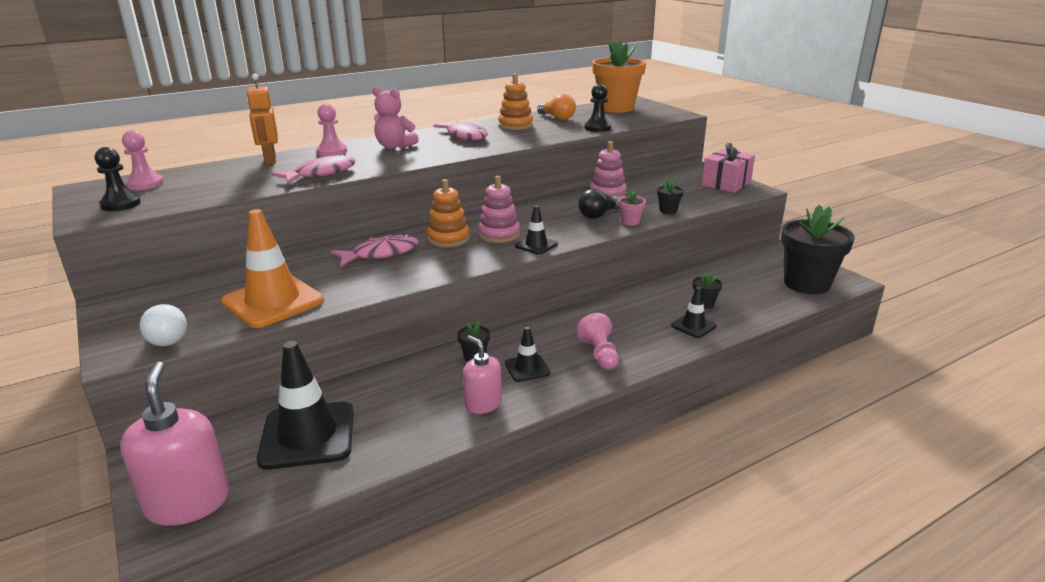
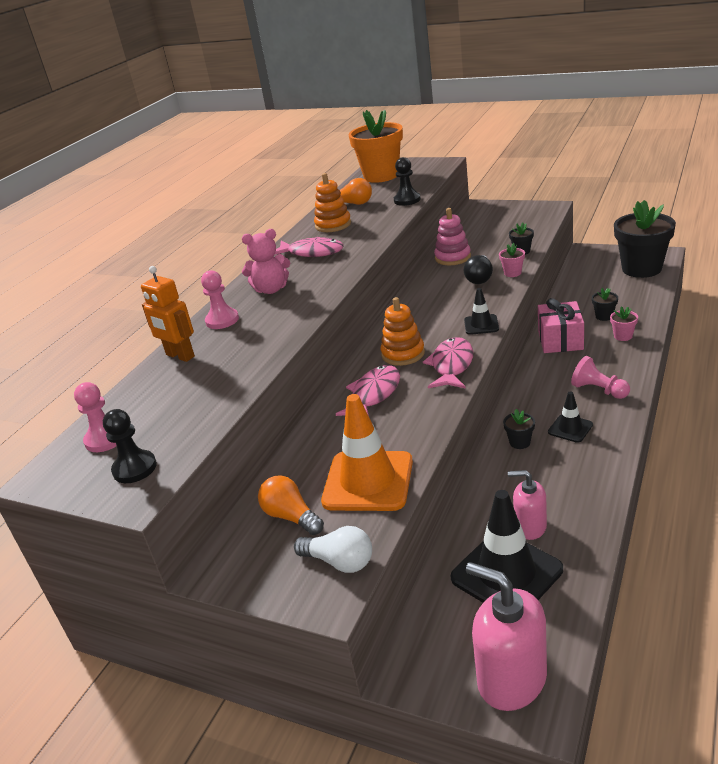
camera: 30 degrees left, 5 degrees up
(199, 297) = (291, 517): none -> orange light bulb
(321, 174) = (266, 344): pink fish -> pink fish (451, 365)
(483, 404) = (585, 471): pink soap dispenser -> pink soap dispenser (530, 527)
(499, 234) = (436, 330): pink stacking toy -> none
(693, 326) = (623, 336): black traffic cone -> pink flower pot
(726, 183) = (521, 211): pink gift -> pink gift (560, 340)

